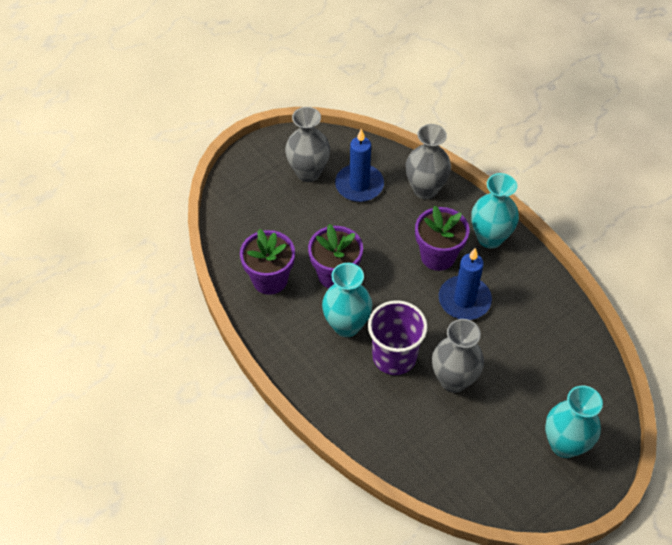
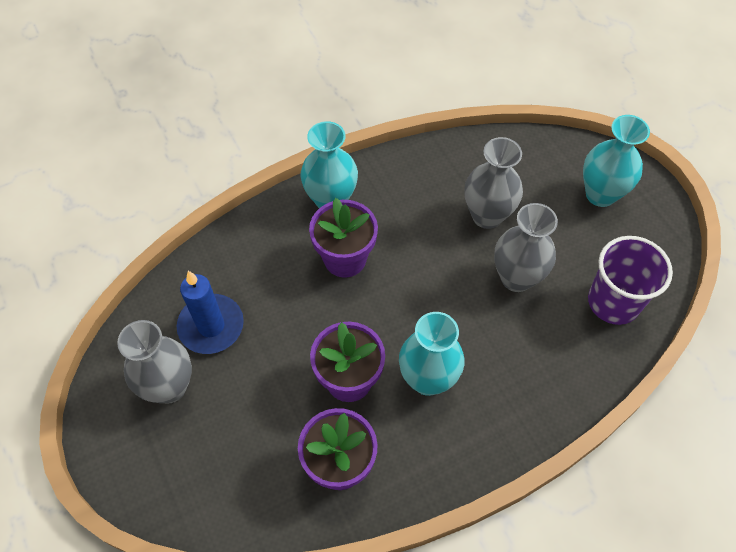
camera: 80 degrees left, 5 degrees up
(394, 356) = (479, 333): purple cup -> purple cup (613, 302)
(425, 189) = (241, 251): grey vase -> grey vase (487, 215)
(464, 300) = (412, 244): blue candle -> none

